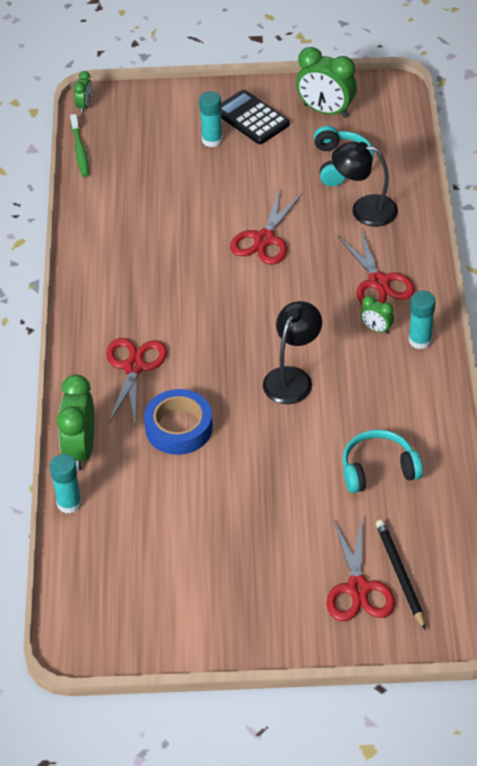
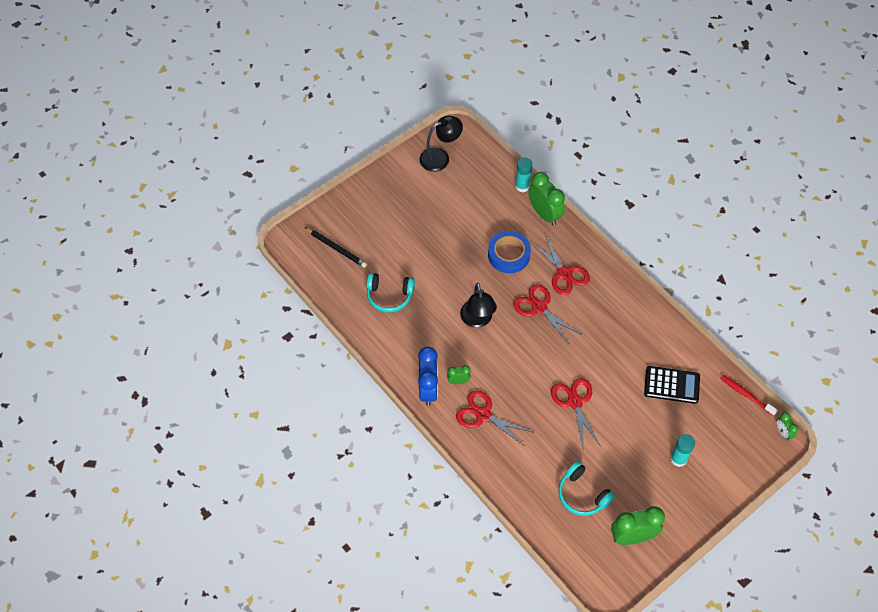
camera: 140 degrees right, 10 degrees up
(80, 150) = (746, 395): green toothbrush -> red toothbrush
(251, 118) = (672, 495): black calculator -> black calculator (671, 385)
(358, 588) = (351, 230): red scissors -> red scissors (539, 308)
(364, 209) = (536, 466): black lamp -> black lamp (440, 157)
(378, 469) = (389, 296): turquoise headphones -> turquoise headphones turned 60 degrees clockwise
(420, 340) = (428, 389): turquoise glue stick -> blue clock

